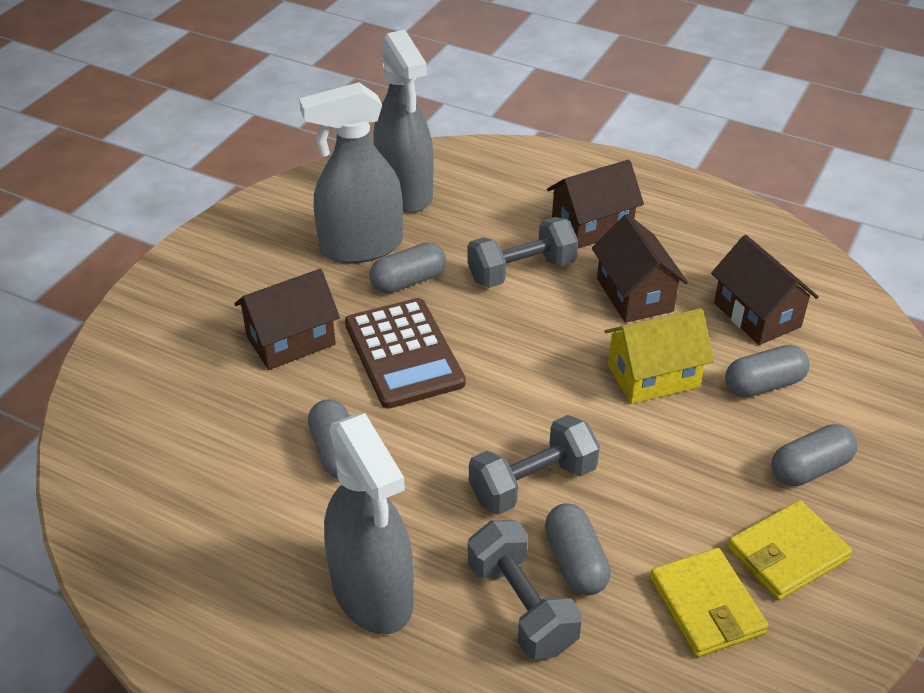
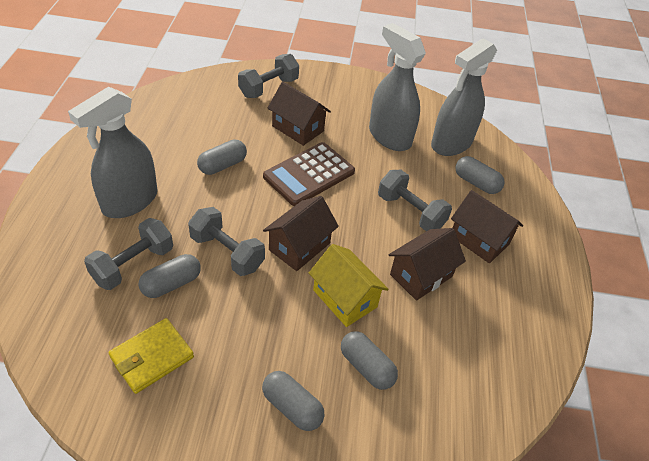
camera: 65 degrees right, 5 degrees up
(163, 352) = (268, 88): none -> grey dumbbell
(408, 281) = (371, 163): grey capsule -> grey capsule (476, 183)
(757, 315) = (440, 354): brown house -> brown house (299, 246)
(787, 554) = (207, 400): yellow wallet -> none

